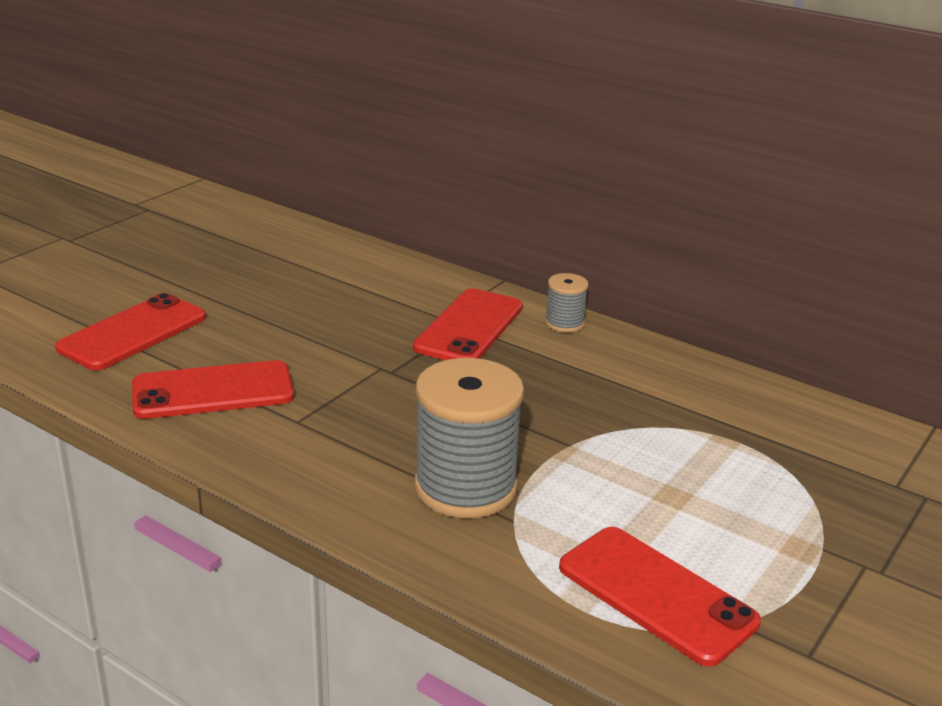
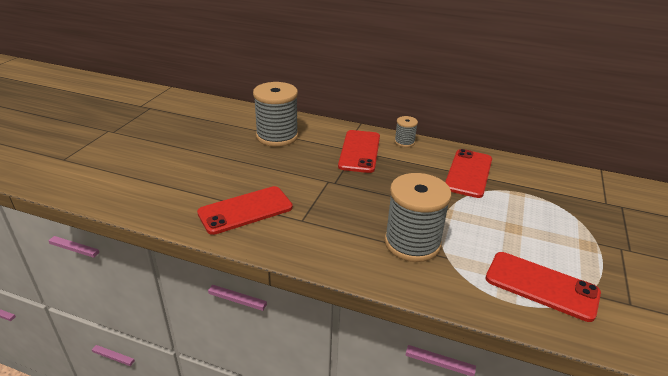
camera: 15 degrees left, 5 degrees up
(133, 333) = (180, 182): red phone -> red phone (468, 173)
(336, 283) = (277, 136): none -> grey spool

